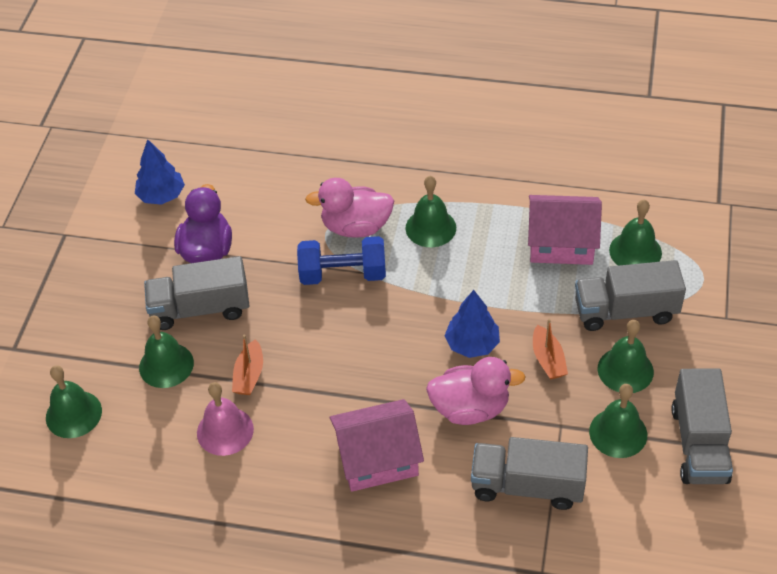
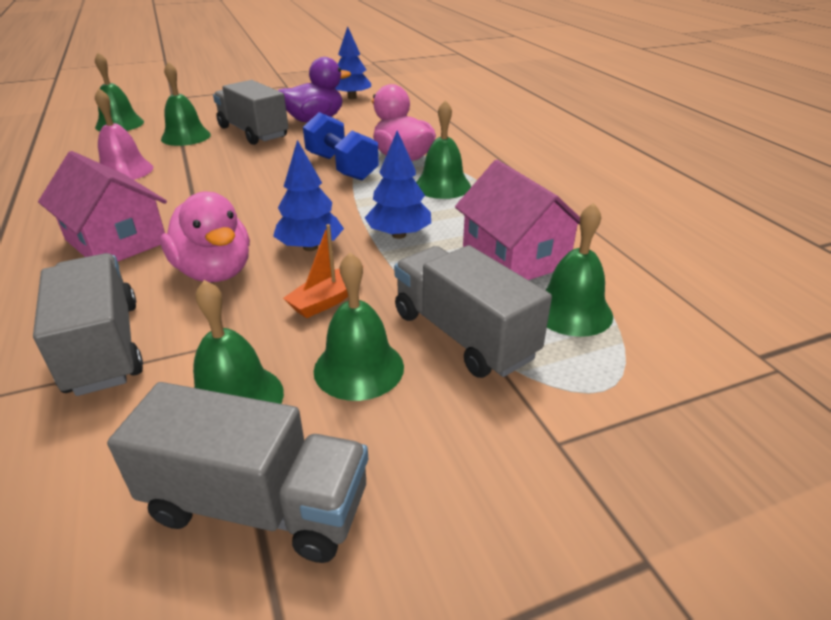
camera: 55 degrees right, 15 degrees down
(249, 375) = (193, 164): orange boat -> none
(490, 288) = (399, 235): none -> blue tree
(699, 444) = (257, 505): grey truck -> grey truck turned 135 degrees counterclockwise

